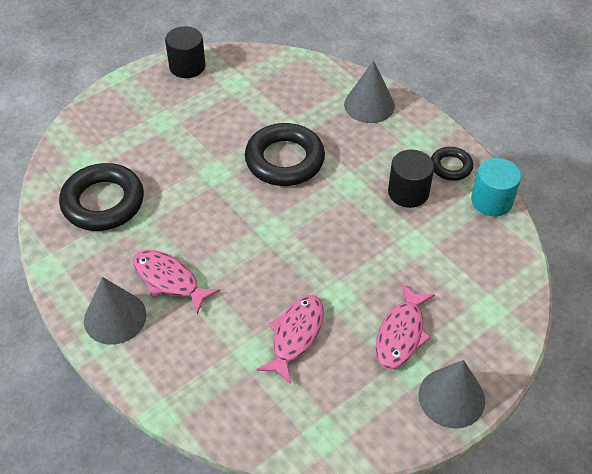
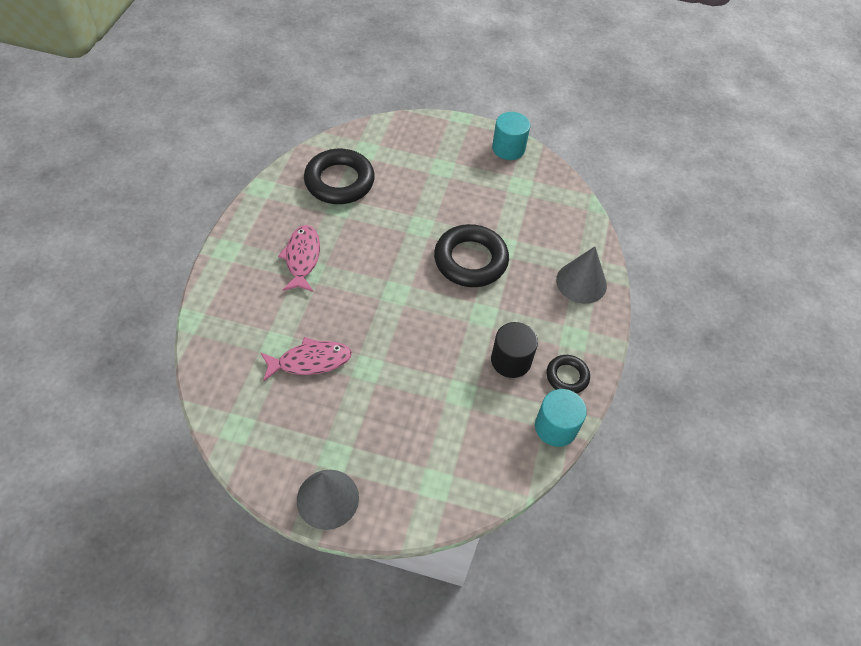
camera: 50 degrees right, 5 degrees up
(115, 317) = (249, 247): grey cone -> none
(187, 66) = (508, 148): black cylinder -> turquoise cylinder
(401, 334) = (363, 431): pink fish -> none

